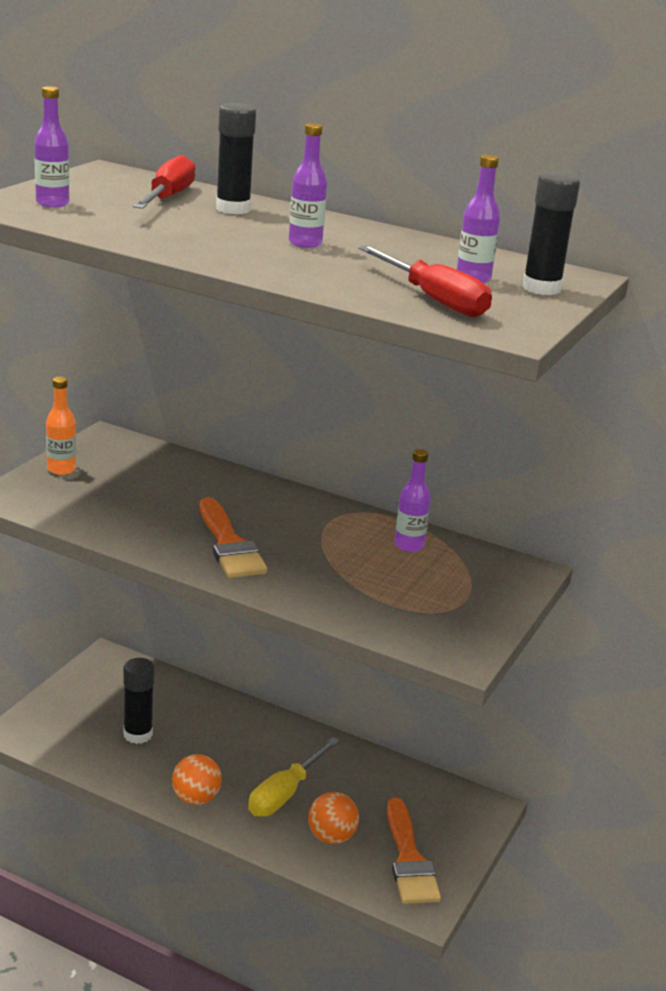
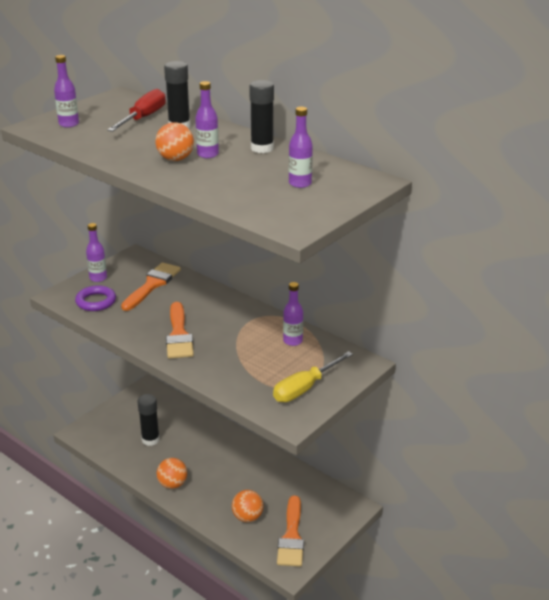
camera: 15 degrees right, 5 degrees up
(61, 469) = (98, 278): orange bottle -> purple bottle
(72, 502) = (96, 301): none -> purple ring
(154, 476) = (152, 285): none -> orange brush
(259, 248) = (175, 159): none -> orange ball
(285, 793) = (228, 486): yellow screwdriver -> yellow screwdriver (305, 388)
(434, 300) = (261, 201): red screwdriver -> none
(541, 288) = (341, 191): black glue stick -> black glue stick (262, 148)

